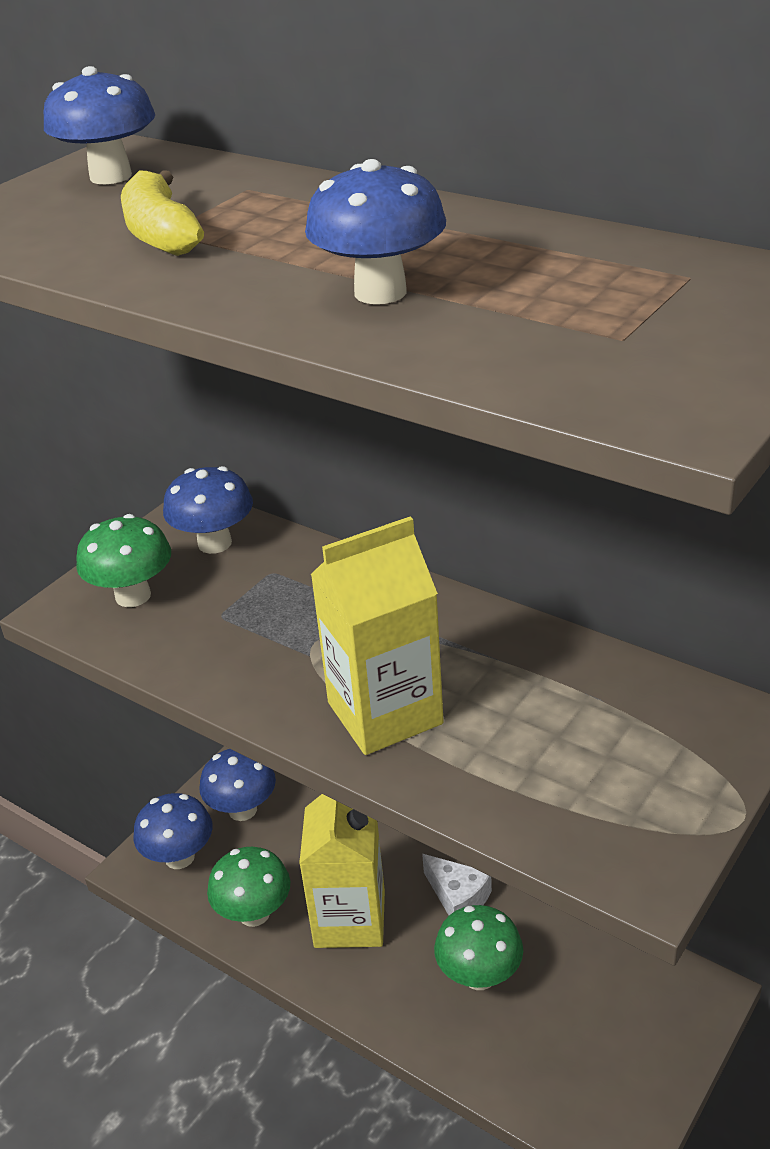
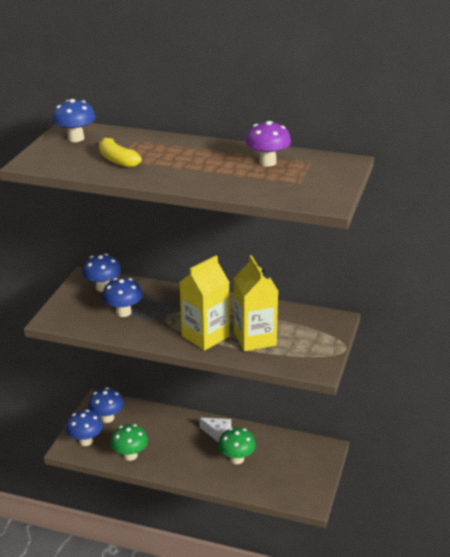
camera: 20 degrees left, 5 degrees down
(133, 596) = (78, 311): green mushroom -> none
(350, 919) = (174, 449): yellow carton -> yellow carton (255, 339)
(380, 292) = (213, 175): blue mushroom -> blue mushroom (123, 312)
(558, 268) = (267, 162): none -> purple mushroom

